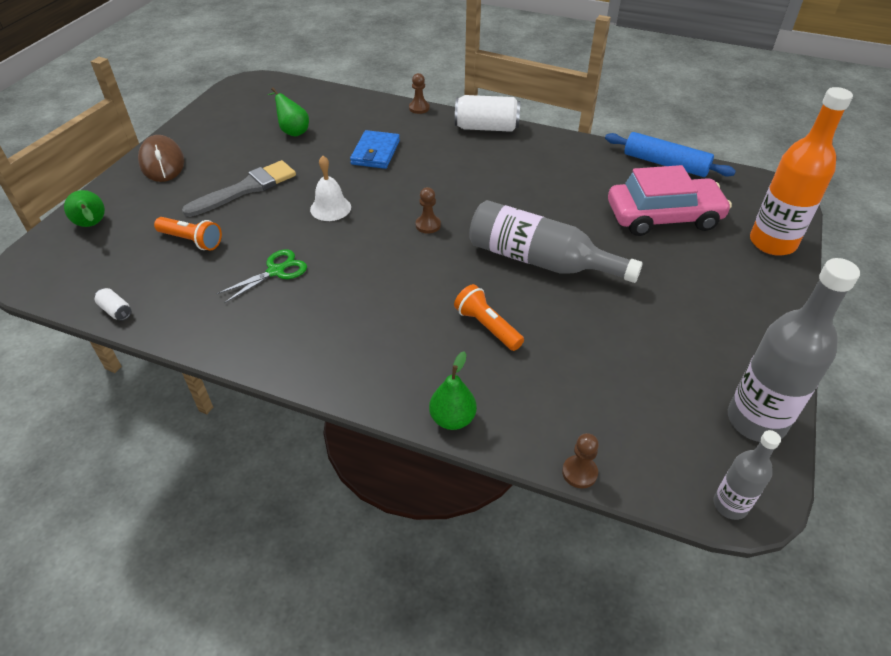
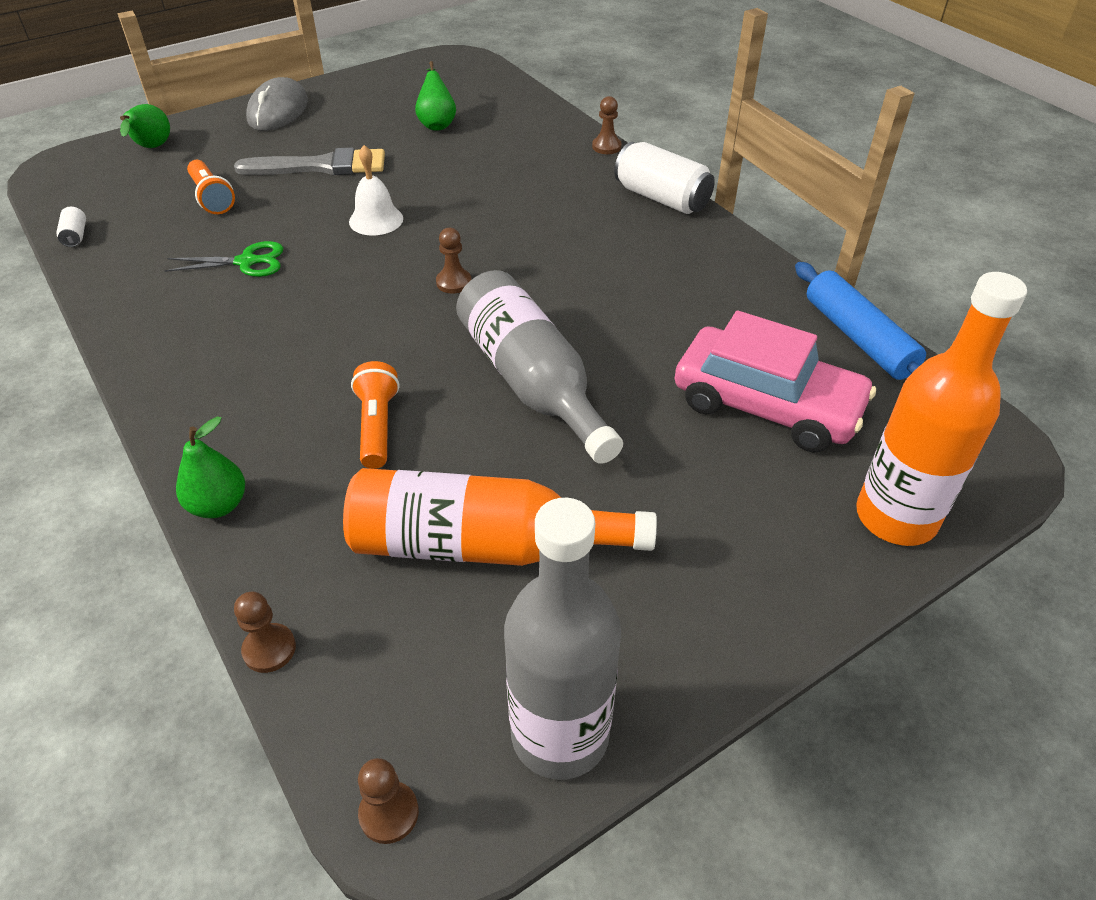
camera: 35 degrees right, 0 degrees up
(162, 162) = (278, 111): brown mouse -> grey mouse
(375, 152) = (495, 179): blue wallet -> none
(617, 357) = (481, 545): none -> orange bottle
(730, 505) = (389, 813): grey bottle -> brown pawn

